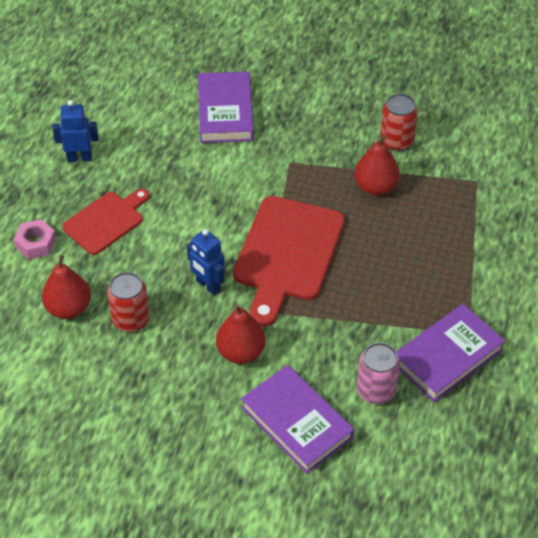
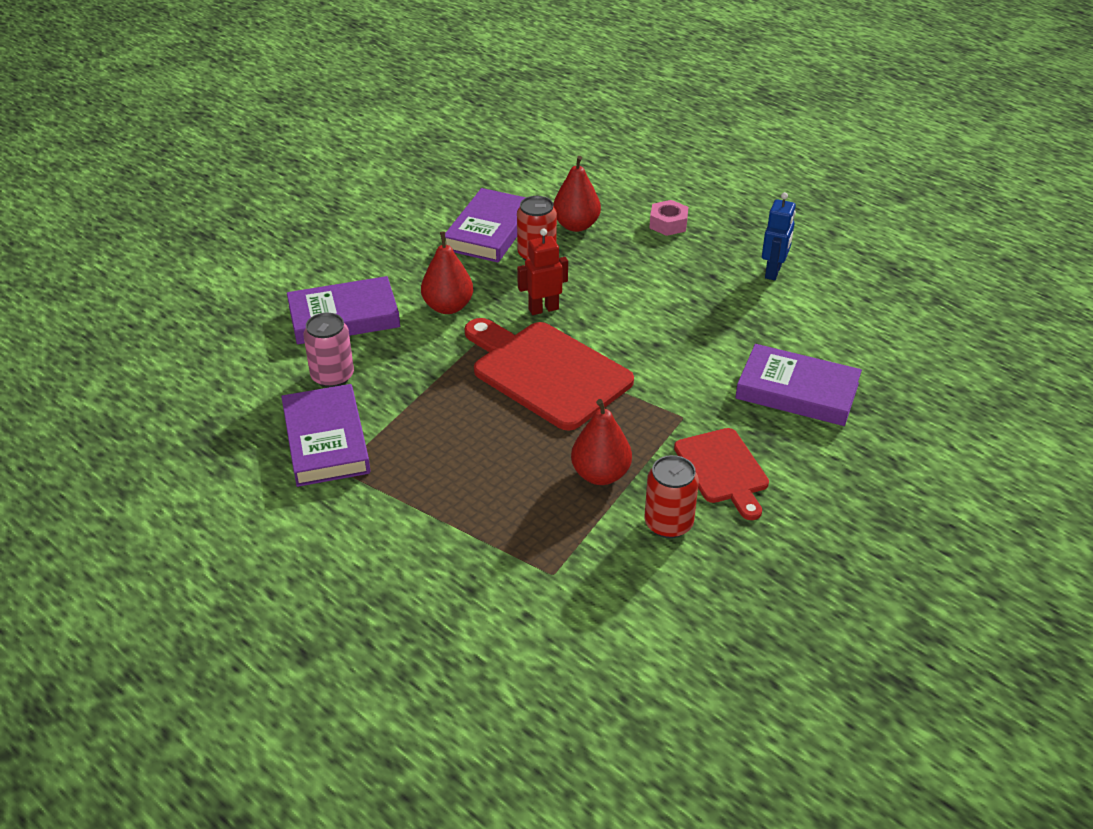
camera: 115 degrees right, 10 degrees down
(106, 221) = (671, 269): red cutting board -> red cutting board (723, 470)
(109, 370) = (489, 231): none -> purple book
(208, 285) = (543, 309): blue robot -> red robot

